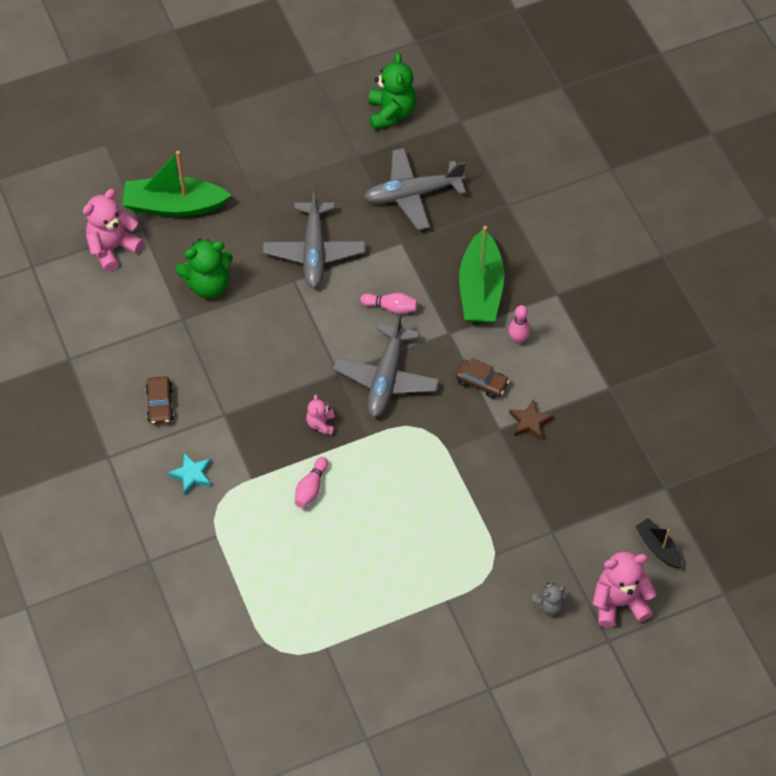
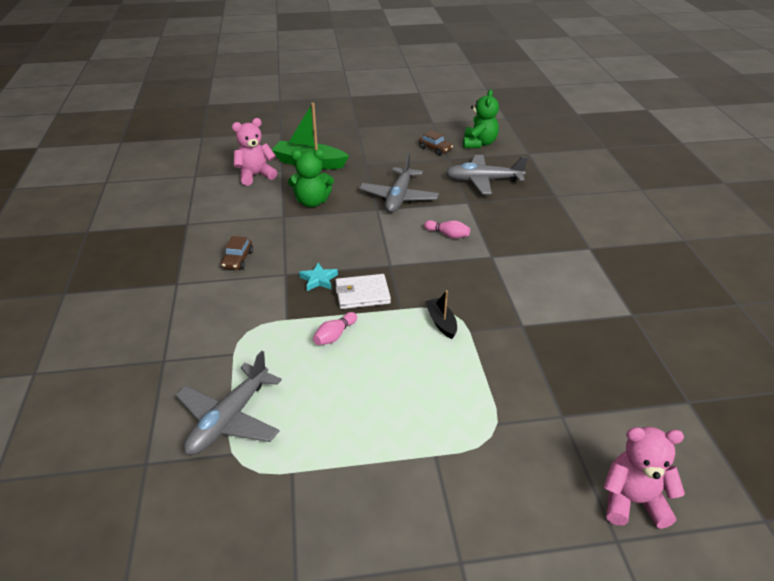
camera: 15 degrees right, 20 degrees down
(192, 475) = (236, 307): turquoise star -> turquoise star (318, 280)
(321, 424) = (362, 294): pink teddy bear -> white wallet
(386, 378) = (429, 275): grey plane -> grey plane (229, 419)
(480, 289) = (524, 236): green boat -> none
(481, 382) = (512, 291): brown car -> brown car (435, 149)
(518, 339) = (551, 269): pink bowling pin -> none
(530, 422) = (552, 325): brown star -> none
(549, 605) = (549, 486): grey teddy bear -> none
(657, 547) = (680, 455): black boat -> black boat (441, 322)

